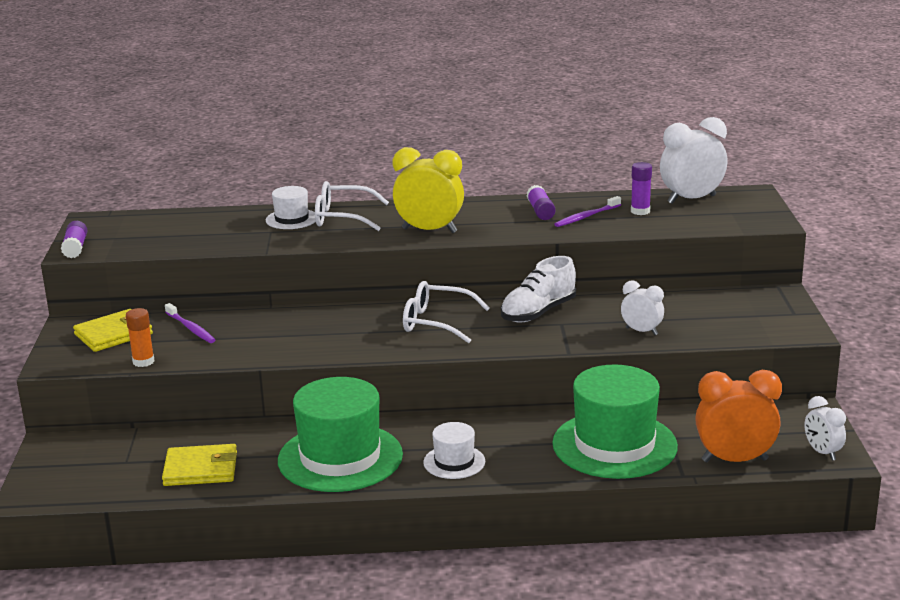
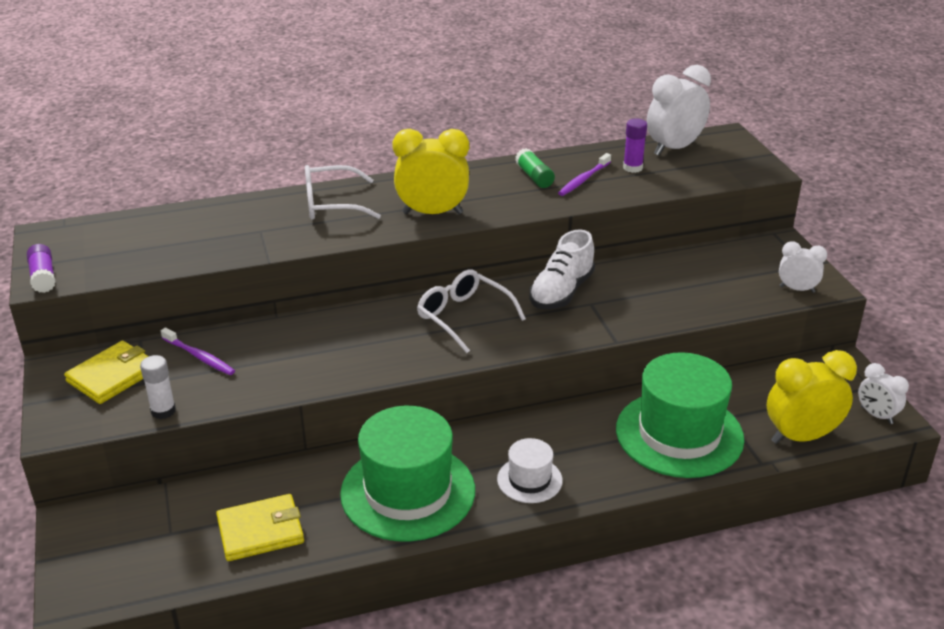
camera: 15 degrees left, 10 degrees up
(143, 362) = (163, 411): orange glue stick -> white glue stick
(291, 219) = (276, 211): white hat -> none
(436, 322) = (463, 317): white glasses -> white glasses turned 45 degrees clockwise
(540, 211) = (534, 177): purple glue stick -> green glue stick
(641, 331) = (674, 304): white clock -> white clock (797, 289)
(734, 460) = (801, 436): orange clock -> yellow clock

